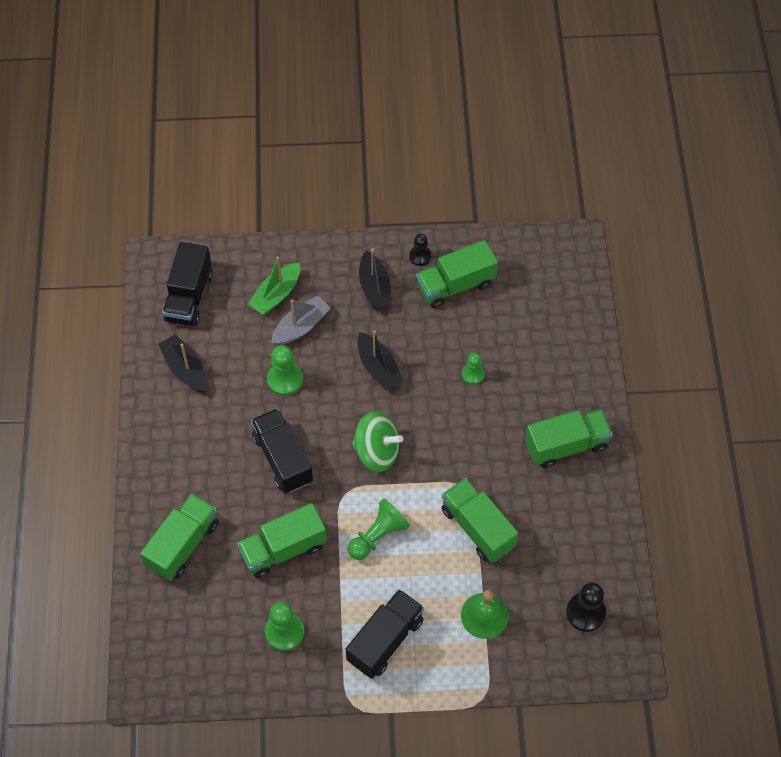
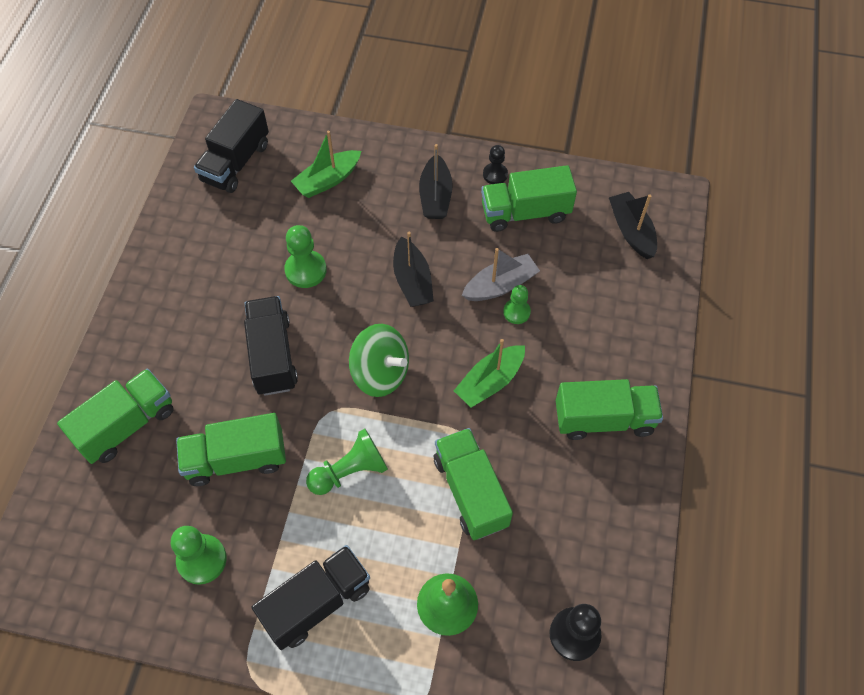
camera: 15 degrees right, 0 degrees up
(185, 369) = (203, 234): black boat -> black boat (631, 231)
(301, 327) = (342, 219): grey boat -> grey boat (500, 285)
(467, 437) = (490, 382): none -> green boat

